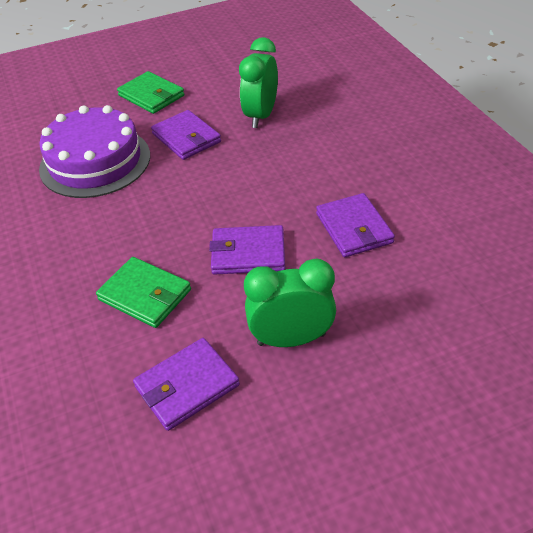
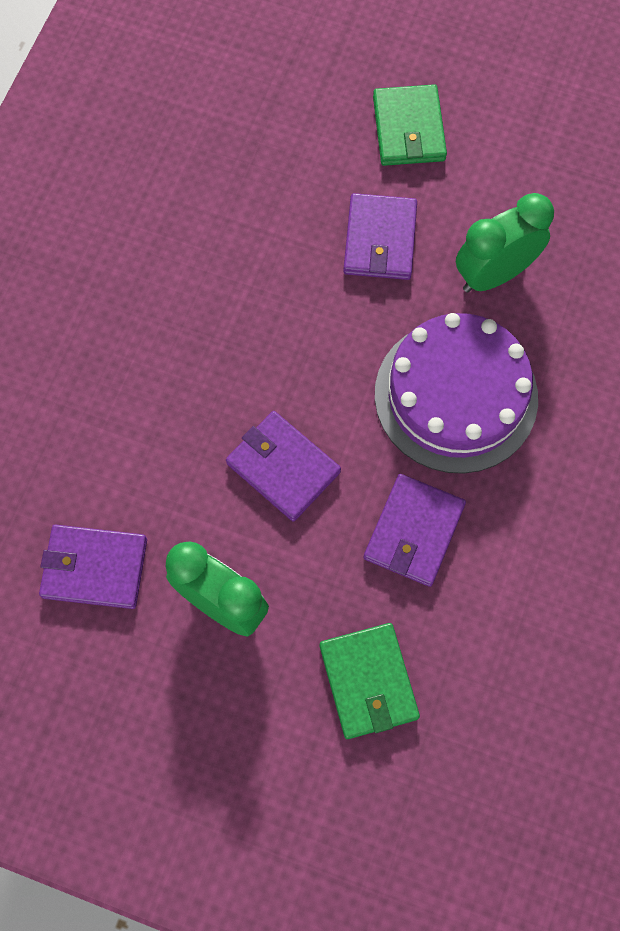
camera: 40 degrees right, 25 degrees up
(95, 162) = (256, 195): purple cake -> purple cake (456, 396)
(145, 295) = (148, 432): green wallet -> green wallet (368, 682)

